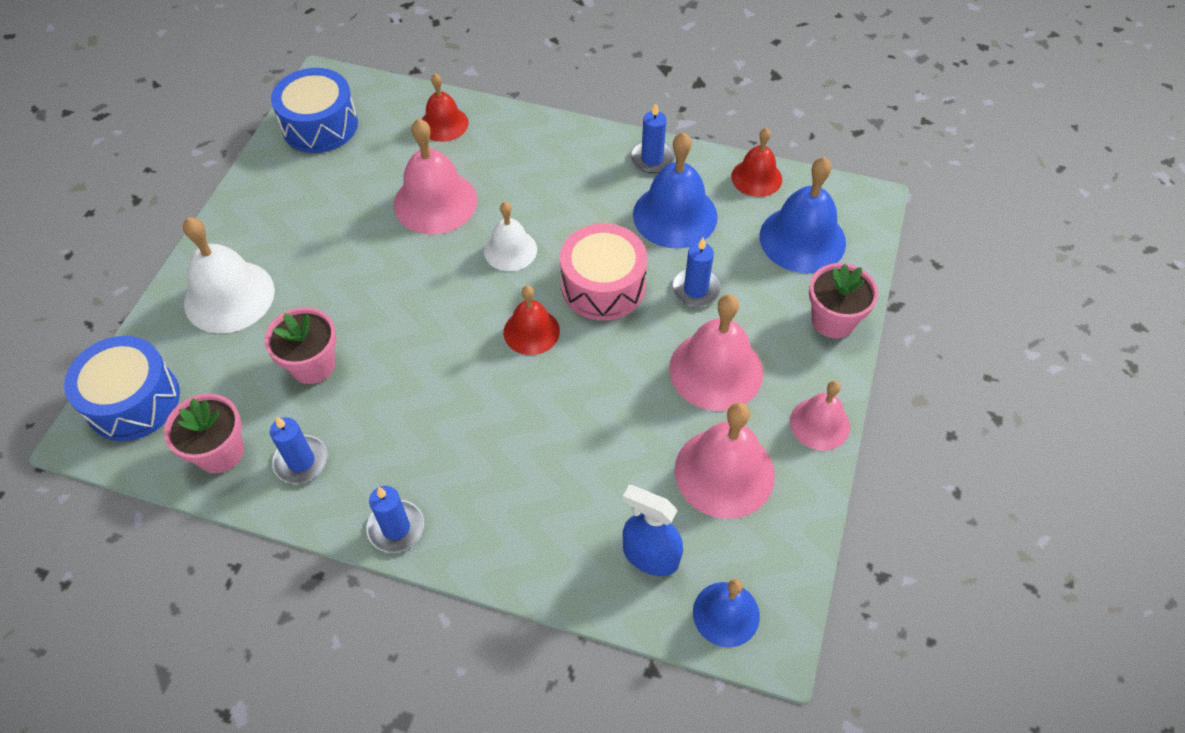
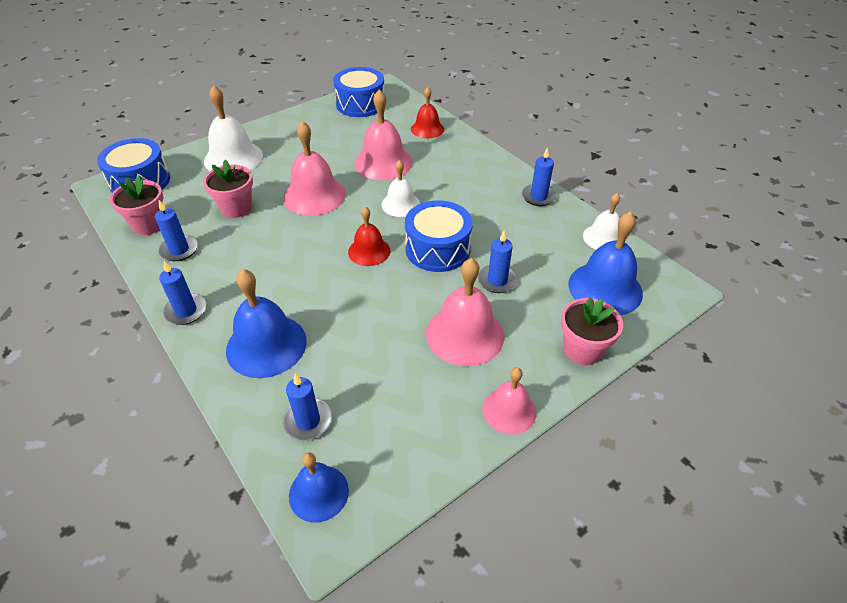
camera: 35 degrees right, 10 degrees down
(603, 286) = (437, 249): pink drum -> blue drum
(650, 556) = (308, 421): blue spray bottle -> blue candle
(675, 215) = (524, 233): blue bell -> blue bell (266, 345)
(724, 472) = (409, 400): pink bell -> pink bell (314, 195)
(756, 178) = (603, 237): red bell -> white bell

